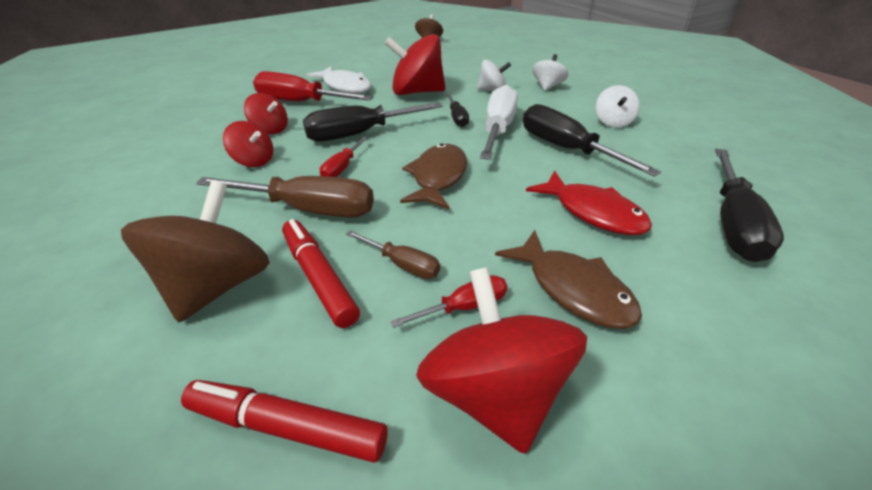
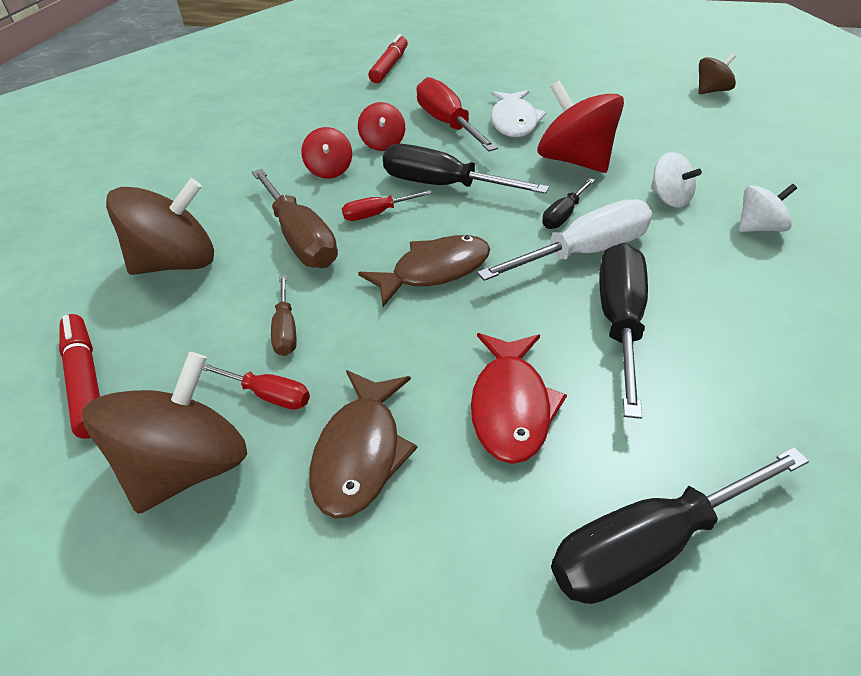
camera: 50 degrees right, 5 degrees up
(319, 278) = (228, 300): red marker -> red marker (389, 66)
(494, 393) = (188, 466): red spinning top -> brown spinning top
(613, 122) = (757, 325): white spinning top -> none

